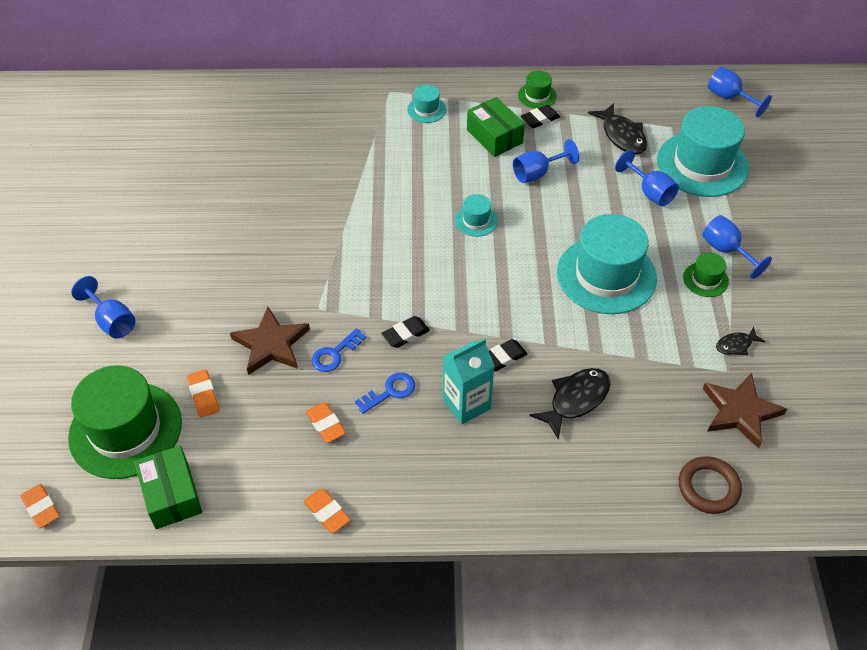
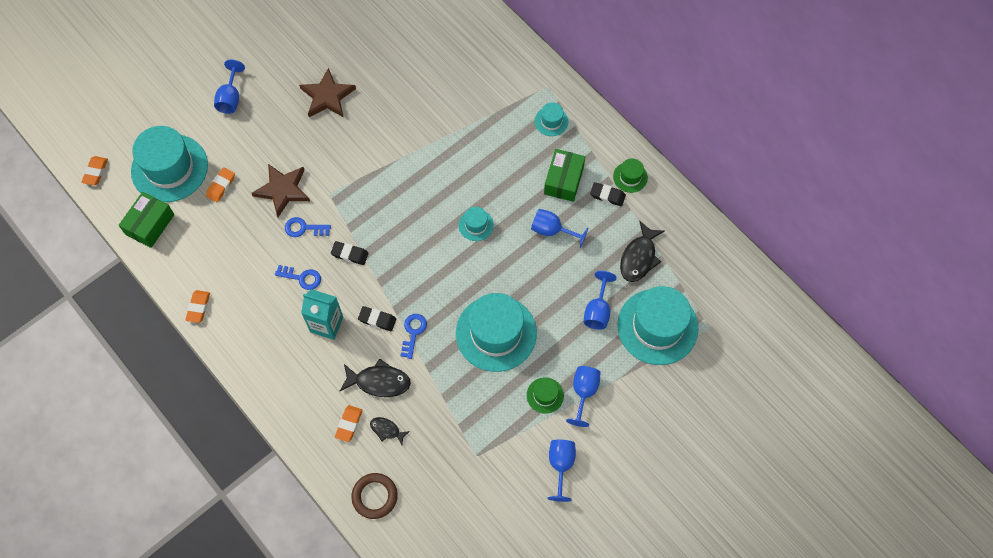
camera: 50 degrees right, 15 degrees up
(125, 430) = (169, 168): green hat -> turquoise hat
(326, 424) = (252, 262): orange eraser -> orange eraser (349, 424)
(545, 337) = (413, 332): none -> blue key
(729, 98) = (749, 302): blue goblet -> blue goblet (561, 465)
(736, 345) = (502, 447): black fish -> black fish (387, 430)
(740, 412) = (448, 481): brown star -> brown star (327, 96)

